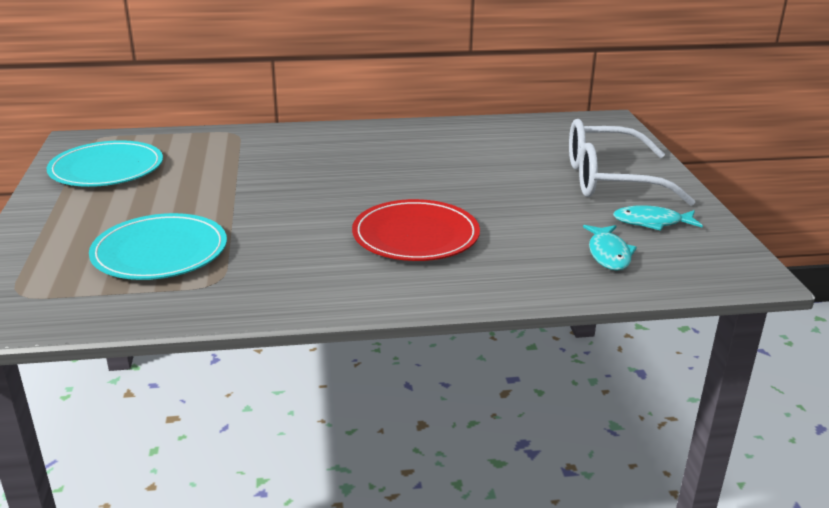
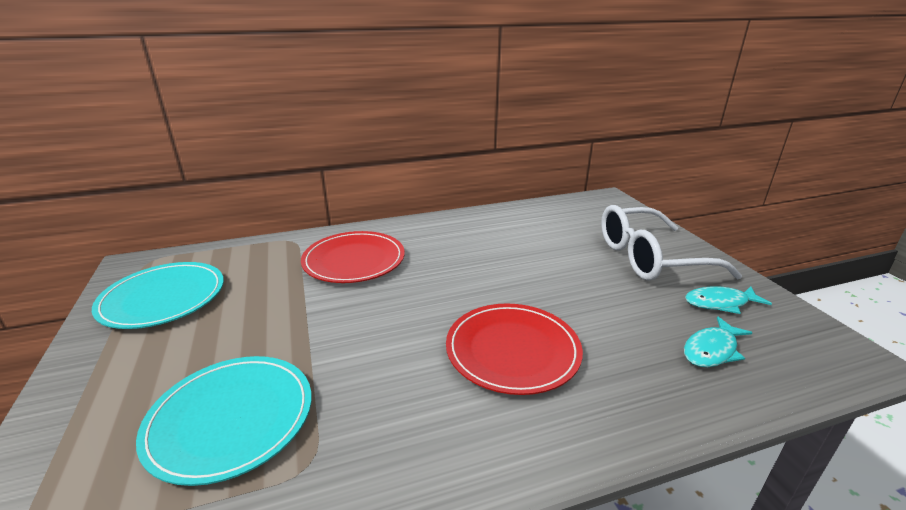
camera: 10 degrees left, 0 degrees up
(292, 155) = (354, 260): none -> red plate
(608, 254) = (712, 350): turquoise fish -> turquoise fish turned 60 degrees clockwise

